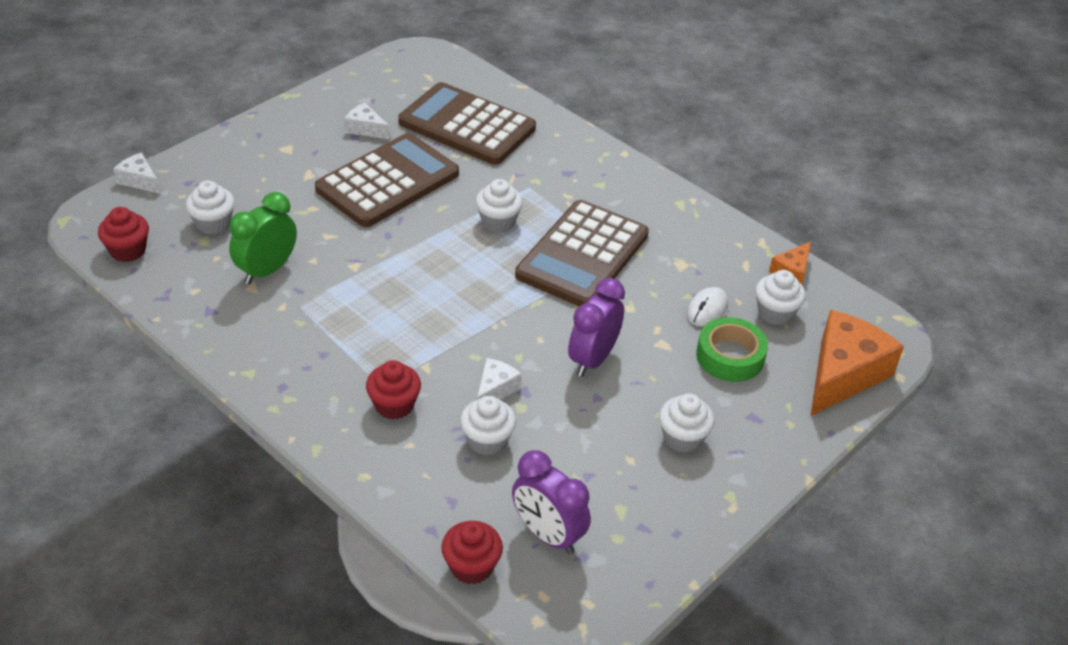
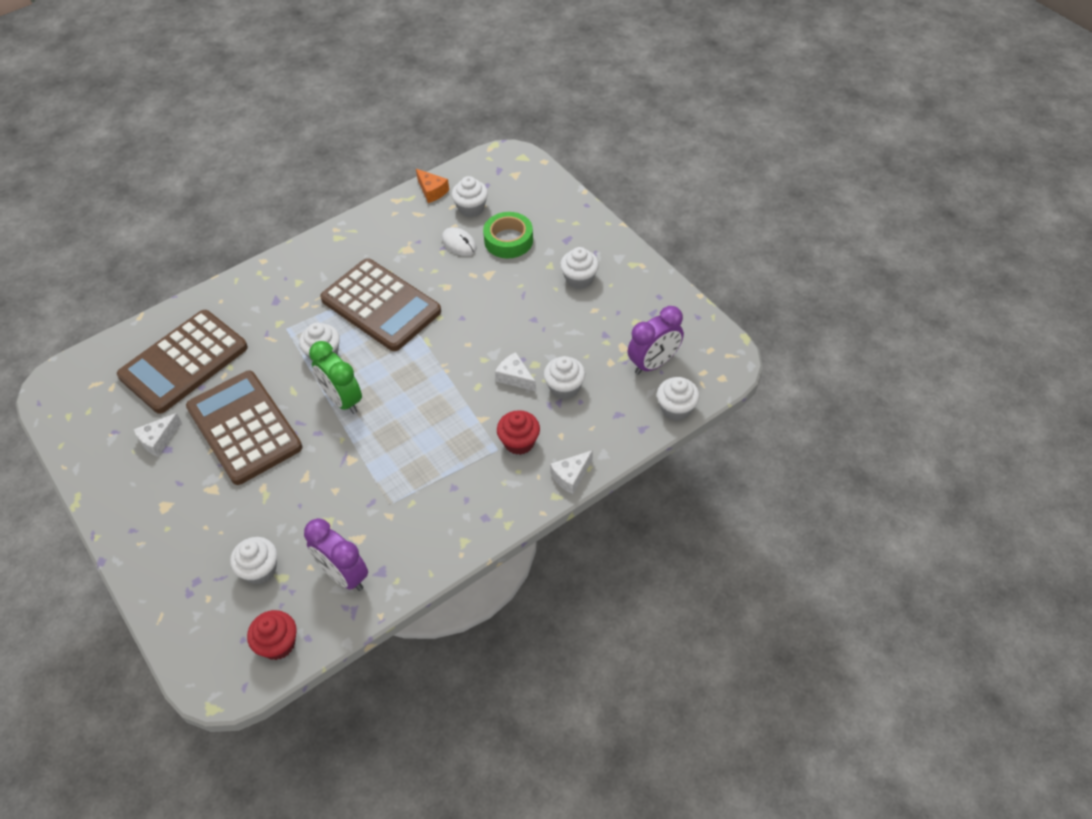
camera: 75 degrees left, 10 degrees up
(139, 181) = (170, 638): white cheese -> white cheese (571, 476)
(267, 270) = (339, 526): green clock -> green clock (342, 400)
(471, 566) = (676, 408): red cupcake -> white cupcake
(593, 359) = (495, 316): purple clock -> purple clock (344, 575)
(843, 374) = (536, 187): orange cheese -> none

